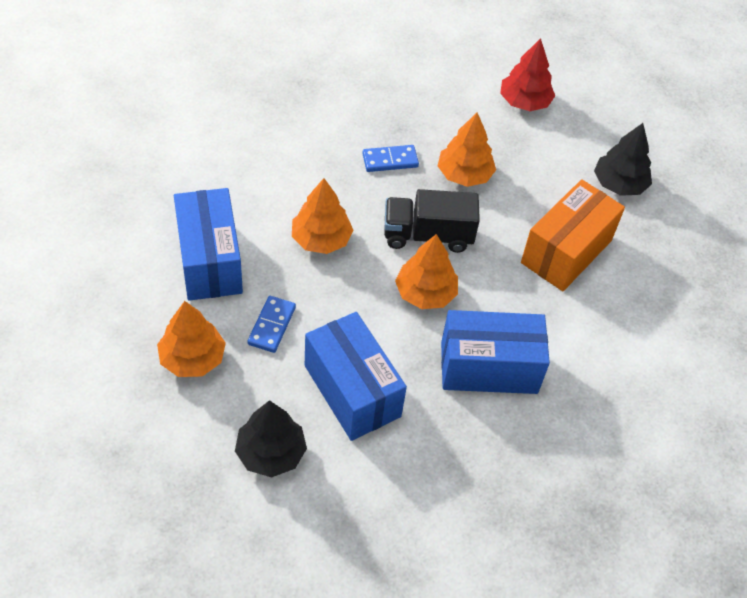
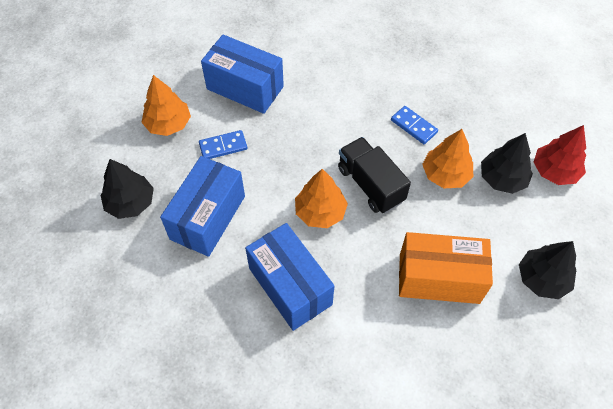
camera: 60 degrees right, 5 degrees up
(210, 261) = (245, 88): blue box -> blue box turned 75 degrees clockwise
(321, 239) = (312, 130): orange tree -> none
(502, 140) = (502, 179): none -> black tree

